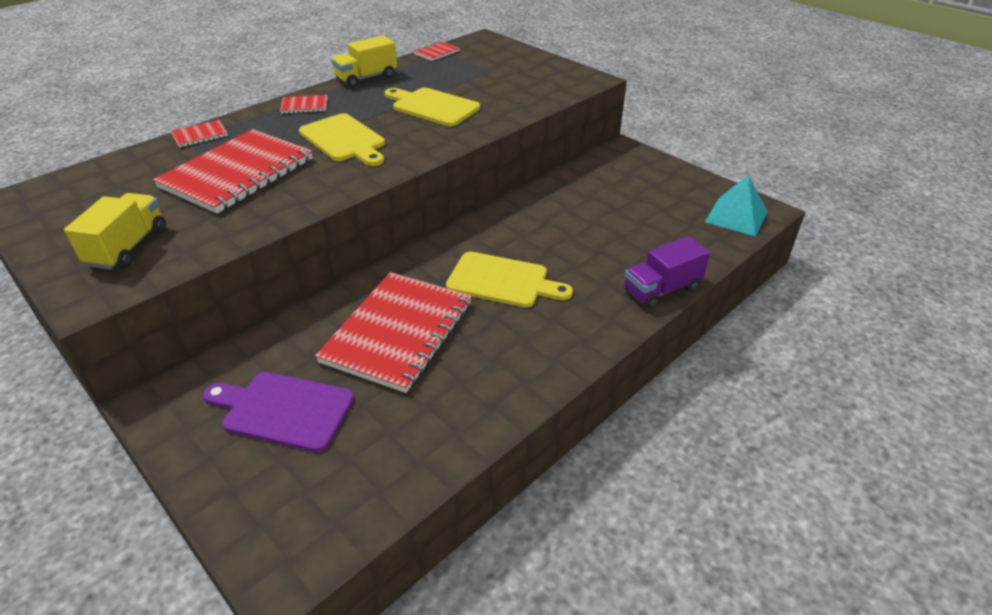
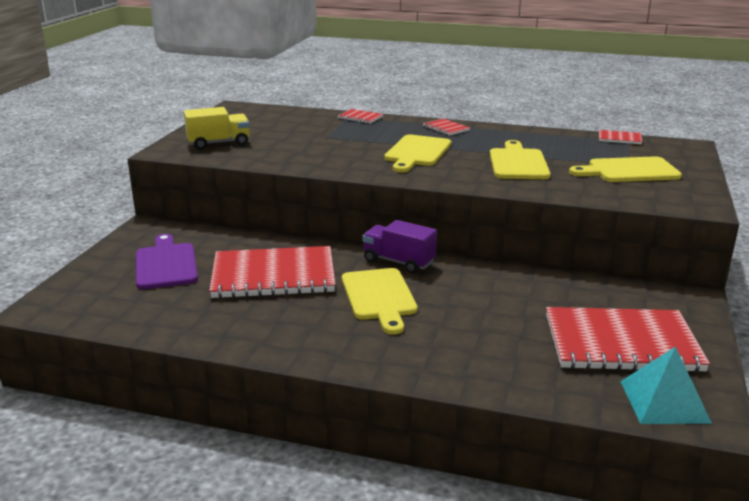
camera: 60 degrees right, 15 degrees down
(238, 173) = (329, 140): red notebook -> red notebook (621, 343)
(366, 78) = (524, 131): yellow truck -> none
(503, 75) = (629, 171): none -> yellow cutting board
(661, 290) = (458, 380): purple truck -> purple truck (399, 262)

